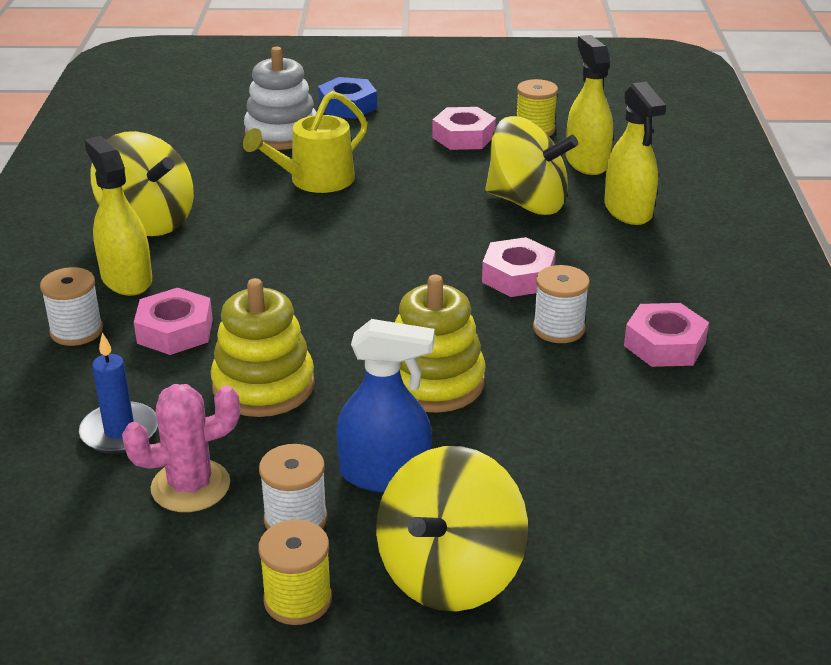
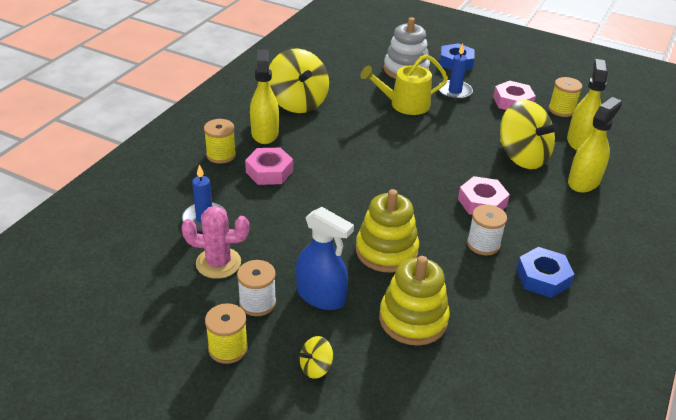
camera: 25 degrees right, 5 degrees up
(76, 331) = (221, 155): white spool -> yellow spool
(263, 386) = (293, 220): yellow stacking toy -> yellow stacking toy (413, 319)
(374, 144) = (454, 91): none -> blue candle
(450, 573) = (316, 367): yellow spinning top -> yellow spinning top, size x0.43
(628, 210) = (584, 181): yellow spray bottle -> yellow spray bottle turned 150 degrees counterclockwise
(664, 344) = (543, 278): pink nut -> blue nut

